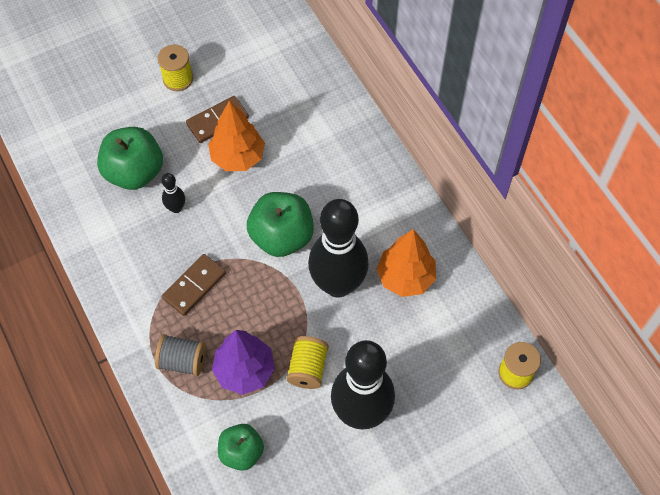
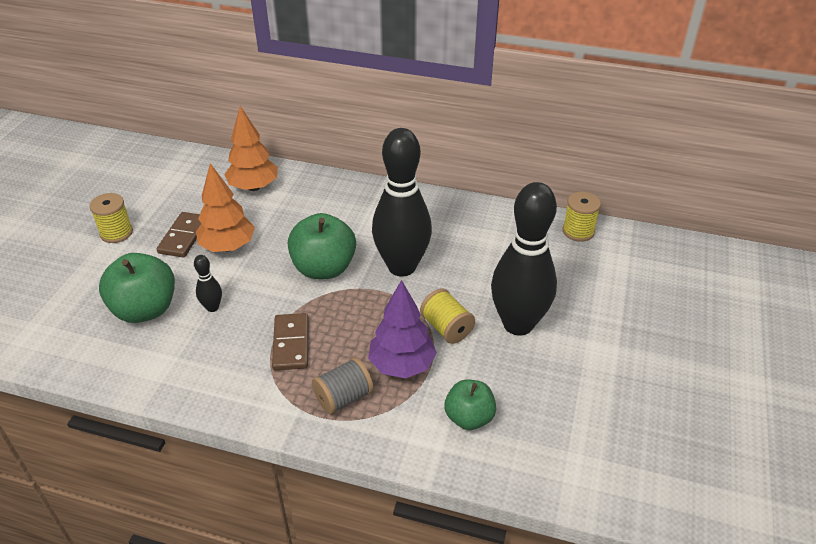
camera: 45 degrees left, 20 degrees down
(405, 277) = (442, 232): orange tree -> orange tree (254, 187)

